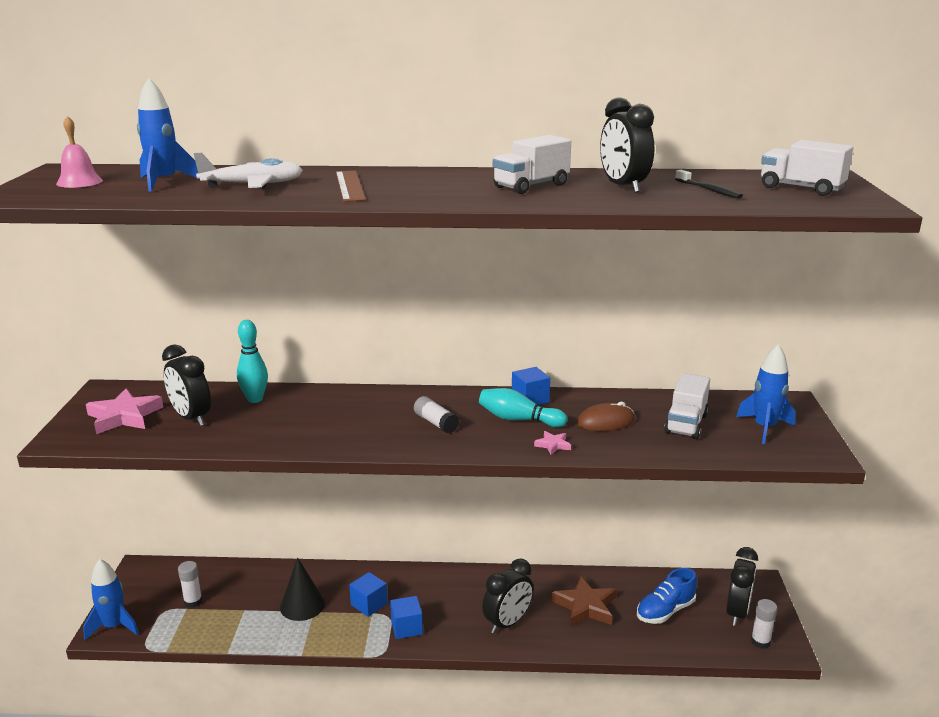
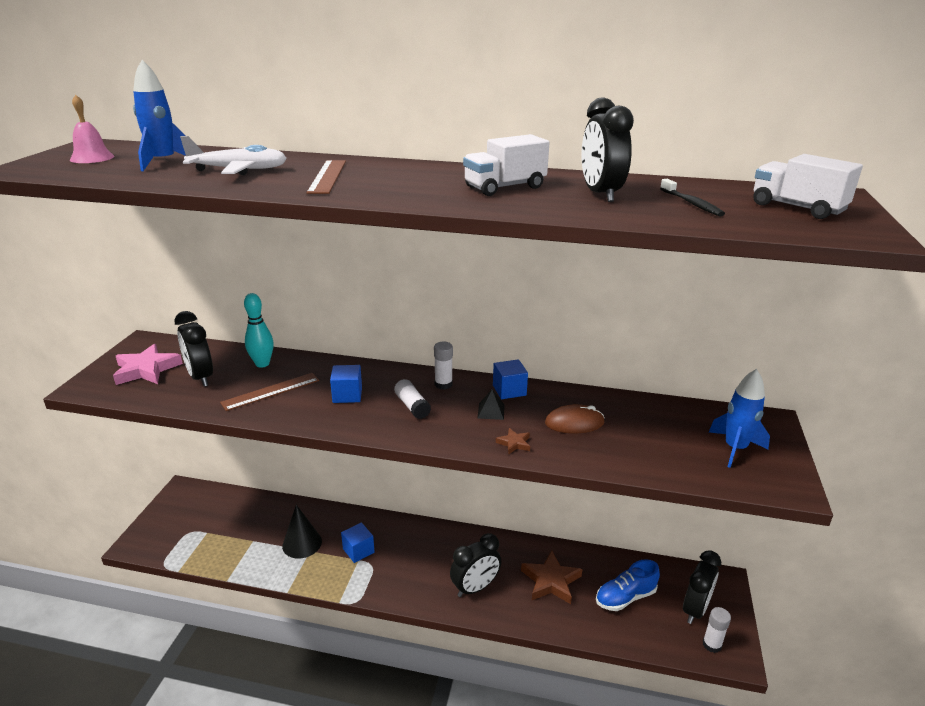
camera: 10 degrees right, 5 degrees up
(114, 626) = (145, 541): blue rocket -> none
(193, 601) = (214, 527): white glue stick -> white glue stick (443, 384)
(277, 424) = (271, 391): none -> brown ruler
(406, 627) = (384, 579): blue cube -> blue cube (347, 395)
(518, 419) = (491, 411): turquoise bowling pin -> black pyramid
(553, 445) = (514, 443): pink star -> brown star
(686, 424) = (654, 434): white truck -> none

